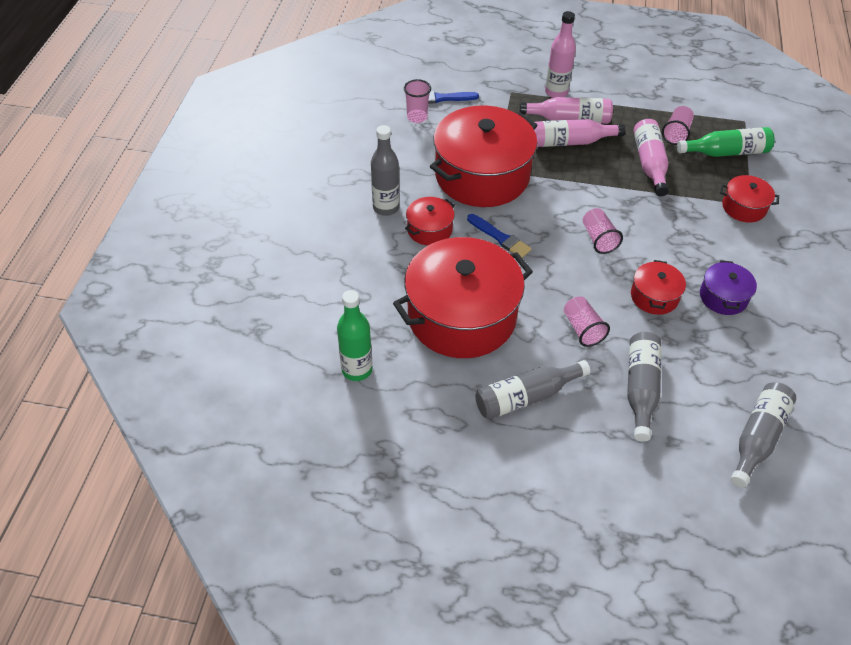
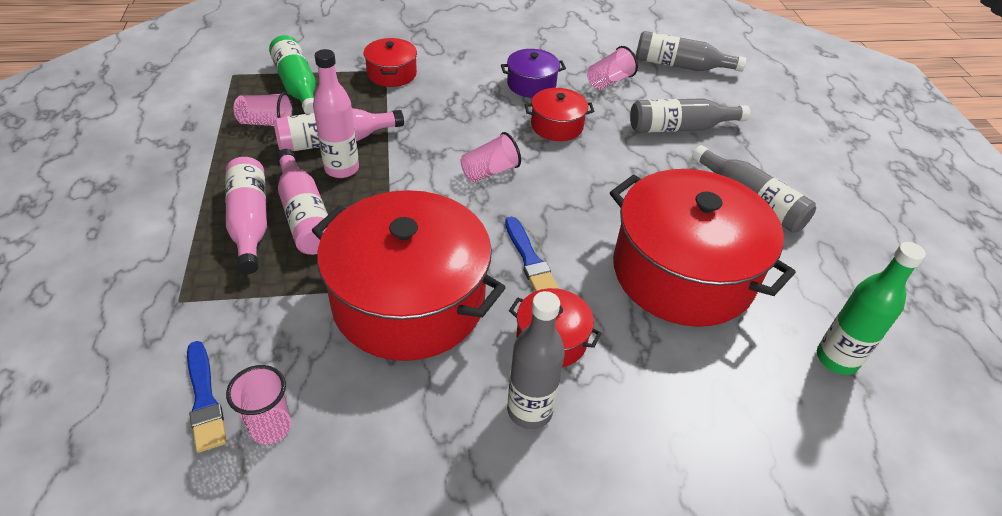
camera: 110 degrees left, 5 degrees down
(500, 237) = (529, 259): blue brush -> blue brush turned 135 degrees clockwise
(556, 92) = (178, 245): pink bottle -> pink bottle (342, 169)
(582, 329) = (634, 171): pink cup -> pink cup (609, 81)

